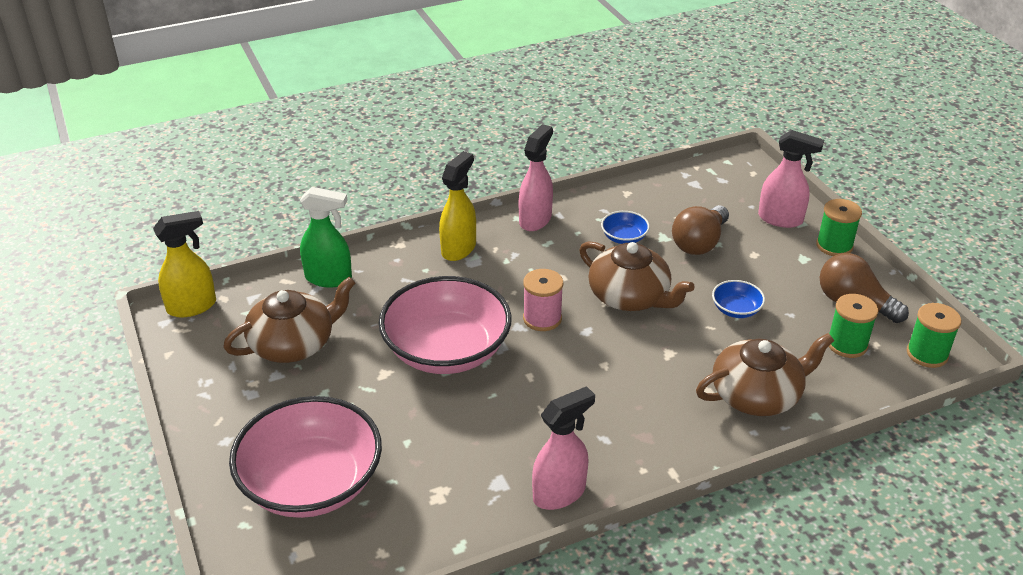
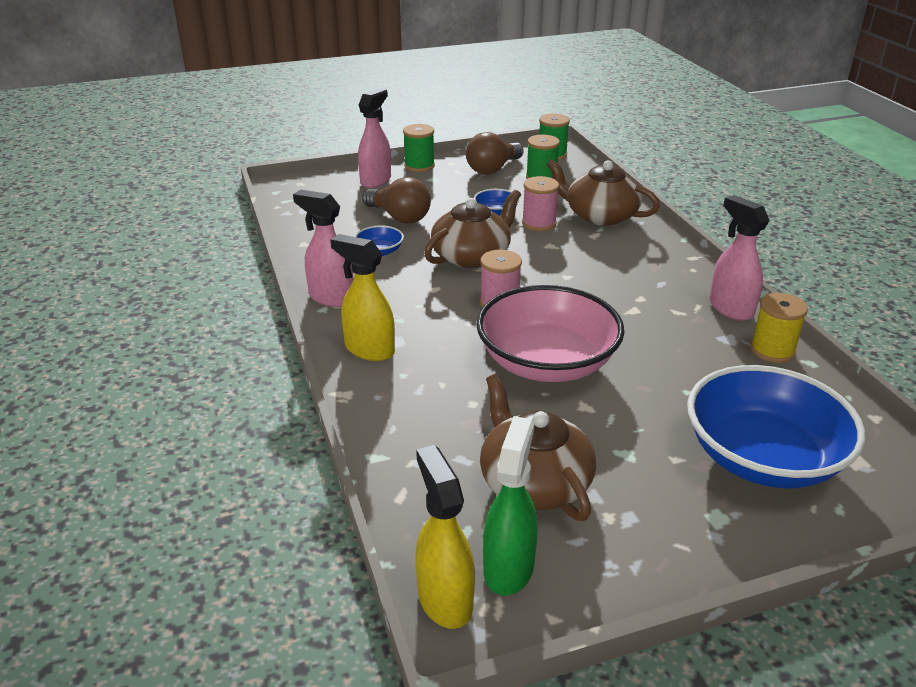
camera: 85 degrees left, 5 degrees down
(311, 483) = (763, 458): pink bowl -> blue bowl
(329, 278) = (404, 454): green spray bottle -> green spray bottle (509, 567)
(480, 517) = (772, 350): none -> yellow spool
(719, 343) = (539, 223): none -> pink spool
(757, 394) = (600, 216): brown teapot -> brown teapot turned 45 degrees counterclockwise

